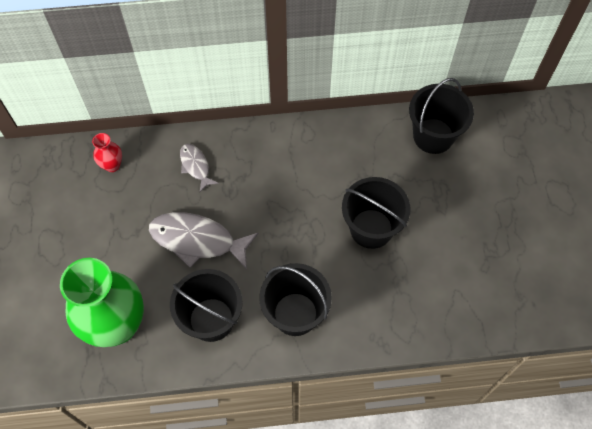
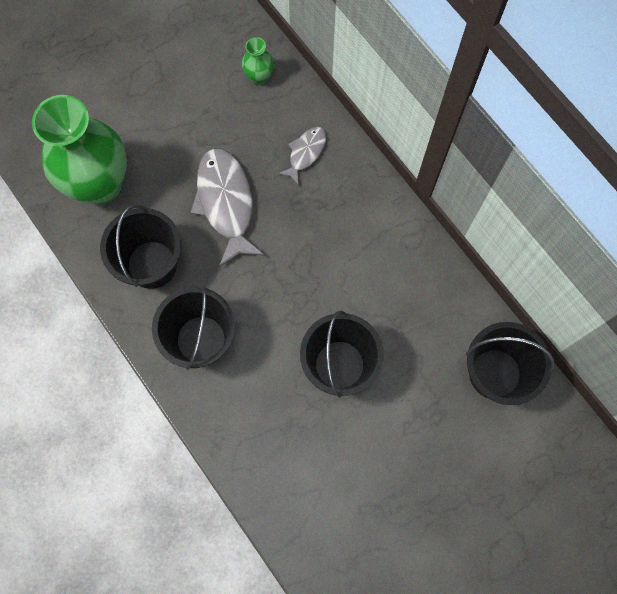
camera: 60 degrees right, 10 degrees up
(112, 165) = (259, 77): red vase -> green vase

